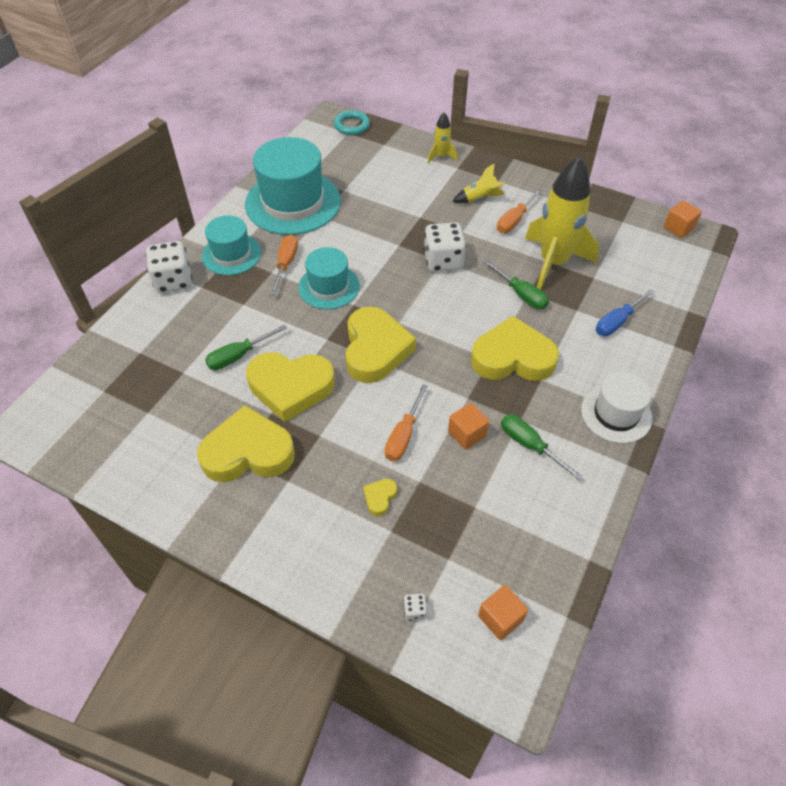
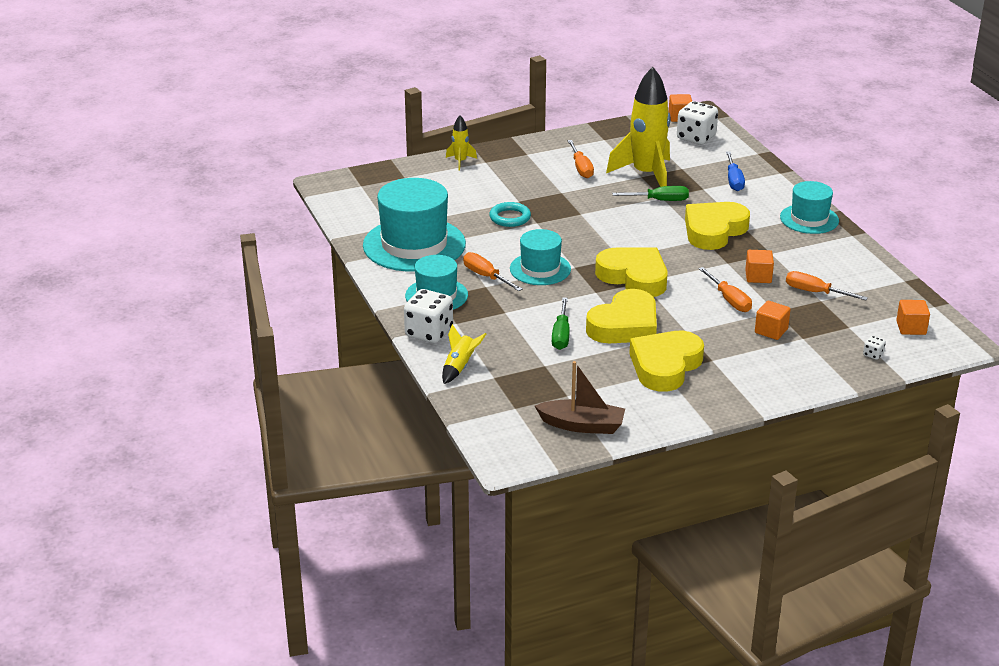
camera: 50 degrees left, 20 degrees down
(107, 448) = (582, 425): none -> brown boat
(351, 125) = (354, 180): turquoise ring -> turquoise ring (510, 217)
(380, 497) = (771, 331): yellow heart -> orange cube
(443, 261) = (582, 213): white dice -> white dice (696, 138)
(480, 198) = (535, 169): yellow rocket -> yellow rocket (460, 367)
(484, 494) = (815, 292): none -> orange screwdriver
(529, 445) = (796, 259): green screwdriver -> none
(616, 414) = (809, 219): white hat -> turquoise hat

